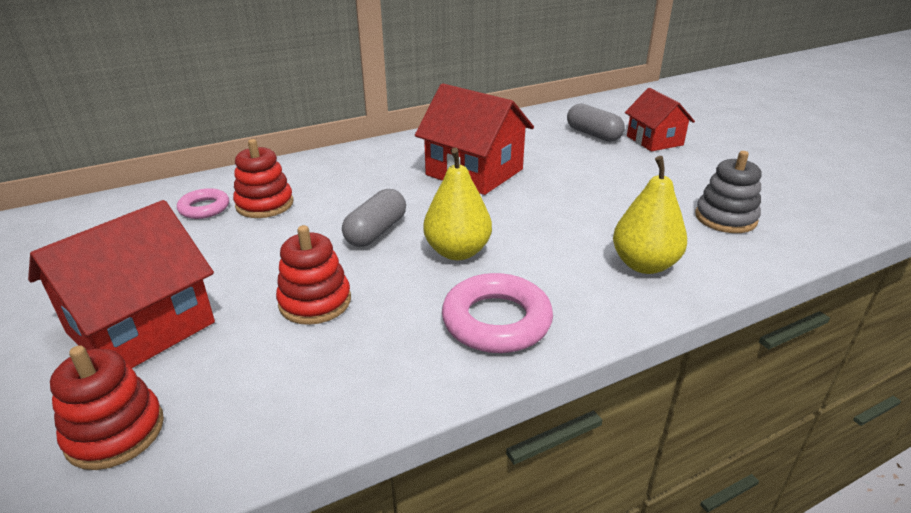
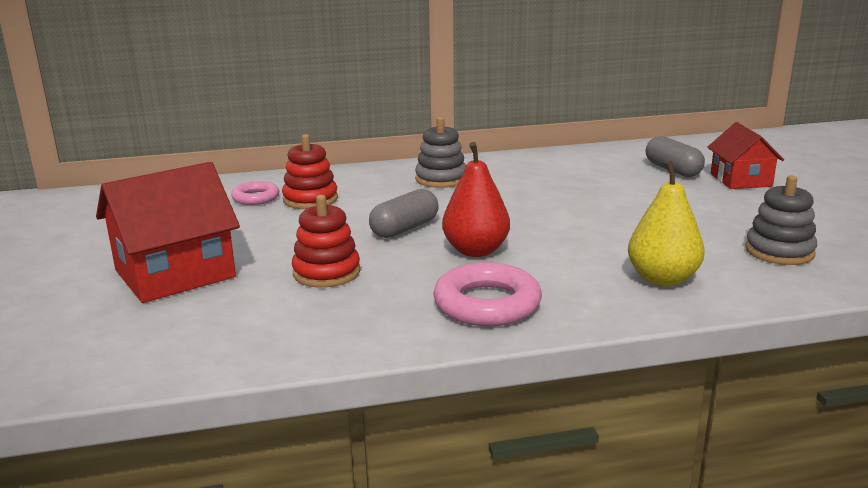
camera: 15 degrees right, 10 degrees down
(115, 432) = (134, 335): red stacking toy -> none
(389, 165) = (441, 179): none -> grey stacking toy
(457, 252) = (475, 251): yellow pear -> red pear
(474, 172) = (525, 191): red house -> none

